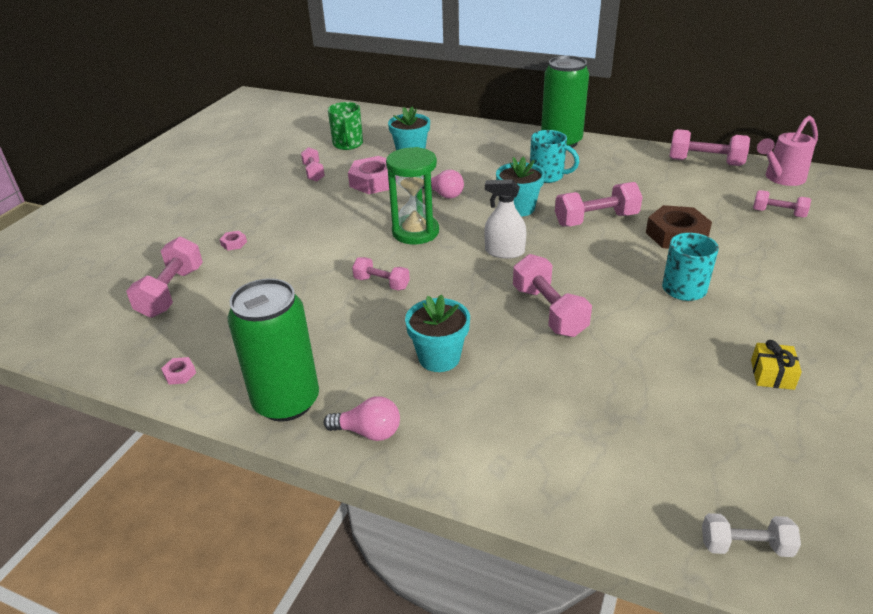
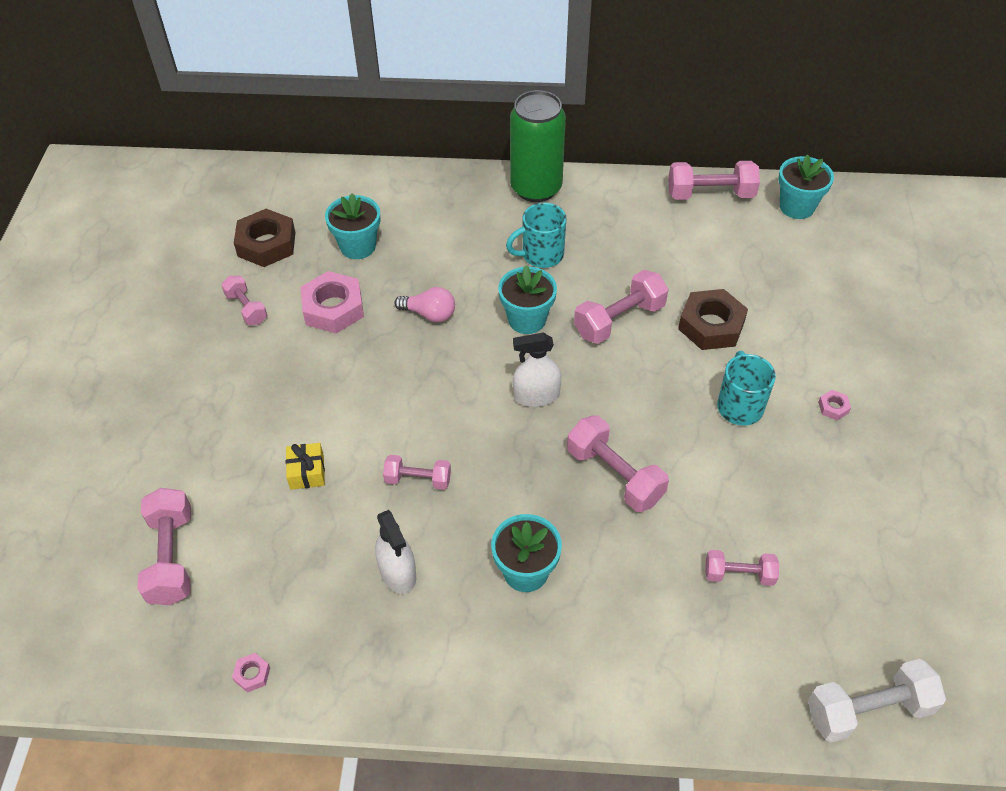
camera: 20 degrees left, 15 degrees up
(234, 243) = (206, 459): pink nut -> pink nut (833, 407)
(286, 401) = (391, 676): green can -> none
(332, 336) = (398, 572): none -> white spray bottle
(348, 144) = (266, 244): green mug -> brown nut
(368, 432) = (494, 689): pink light bulb -> none
(415, 232) = (422, 387): green hourglass -> none
(548, 176) = (541, 255): turquoise mug -> turquoise mug turned 150 degrees clockwise
(745, 545) = (868, 710): white dumbbell -> white dumbbell, size x1.63
(772, 374) = (848, 504): yellow gift -> yellow gift (307, 472)
(778, 213) = (805, 267): pink dumbbell -> pink dumbbell (739, 574)
(781, 178) = (797, 207): pink watering can -> turquoise flower pot

